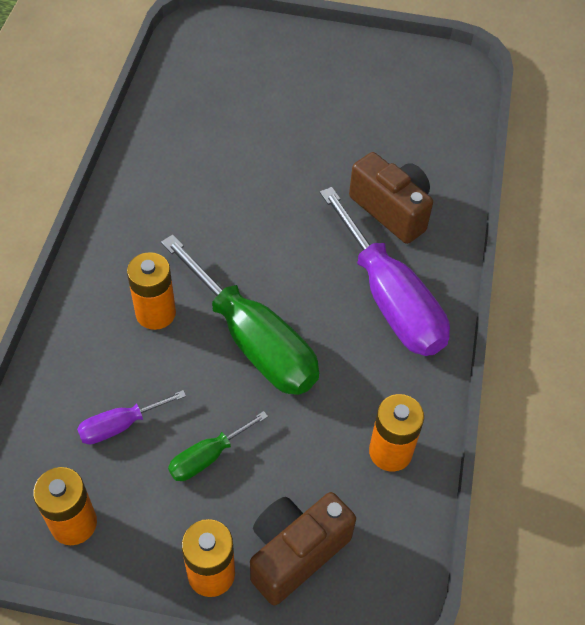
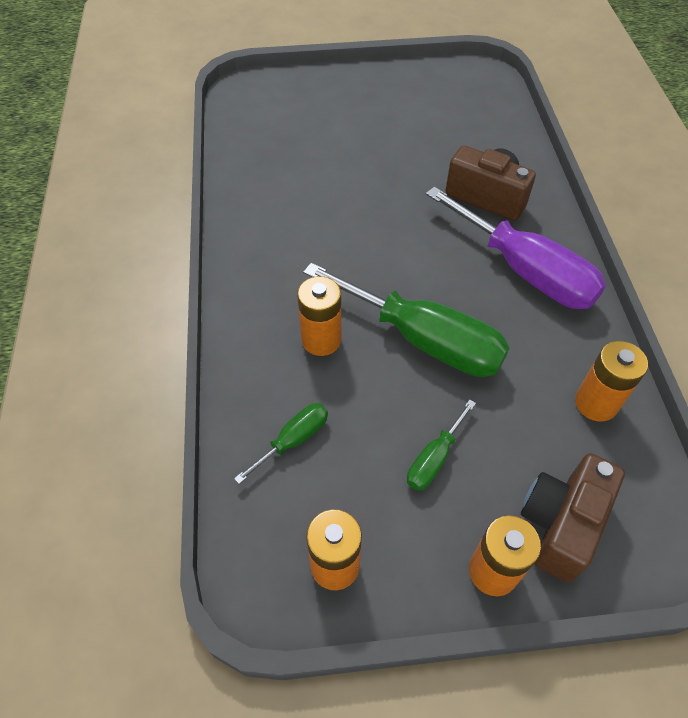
camera: 15 degrees left, 0 degrees up
(87, 400) = (293, 440): none -> green screwdriver
(120, 425) = (336, 454): purple screwdriver -> none

